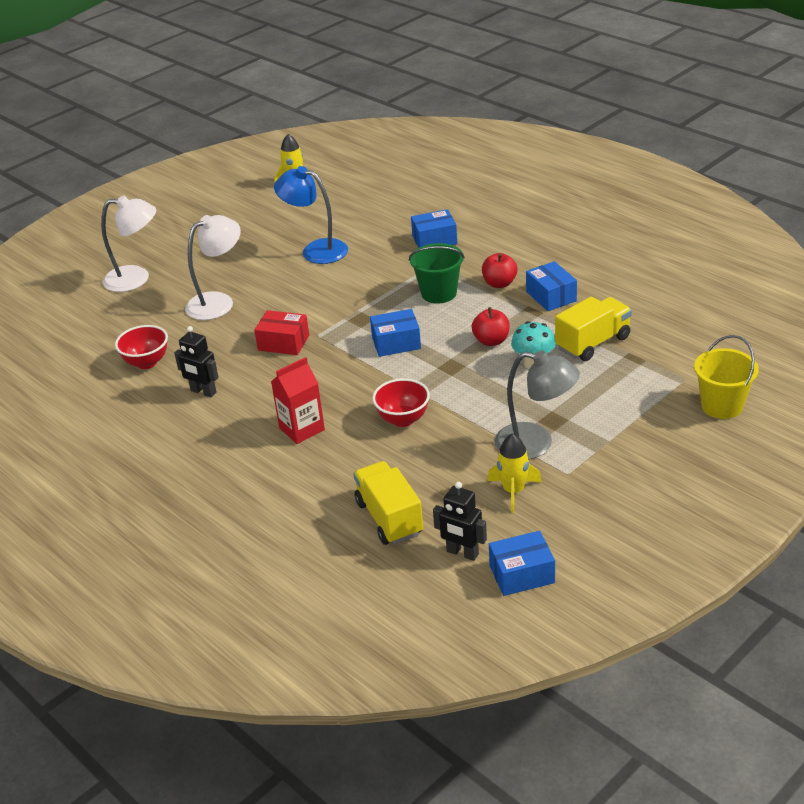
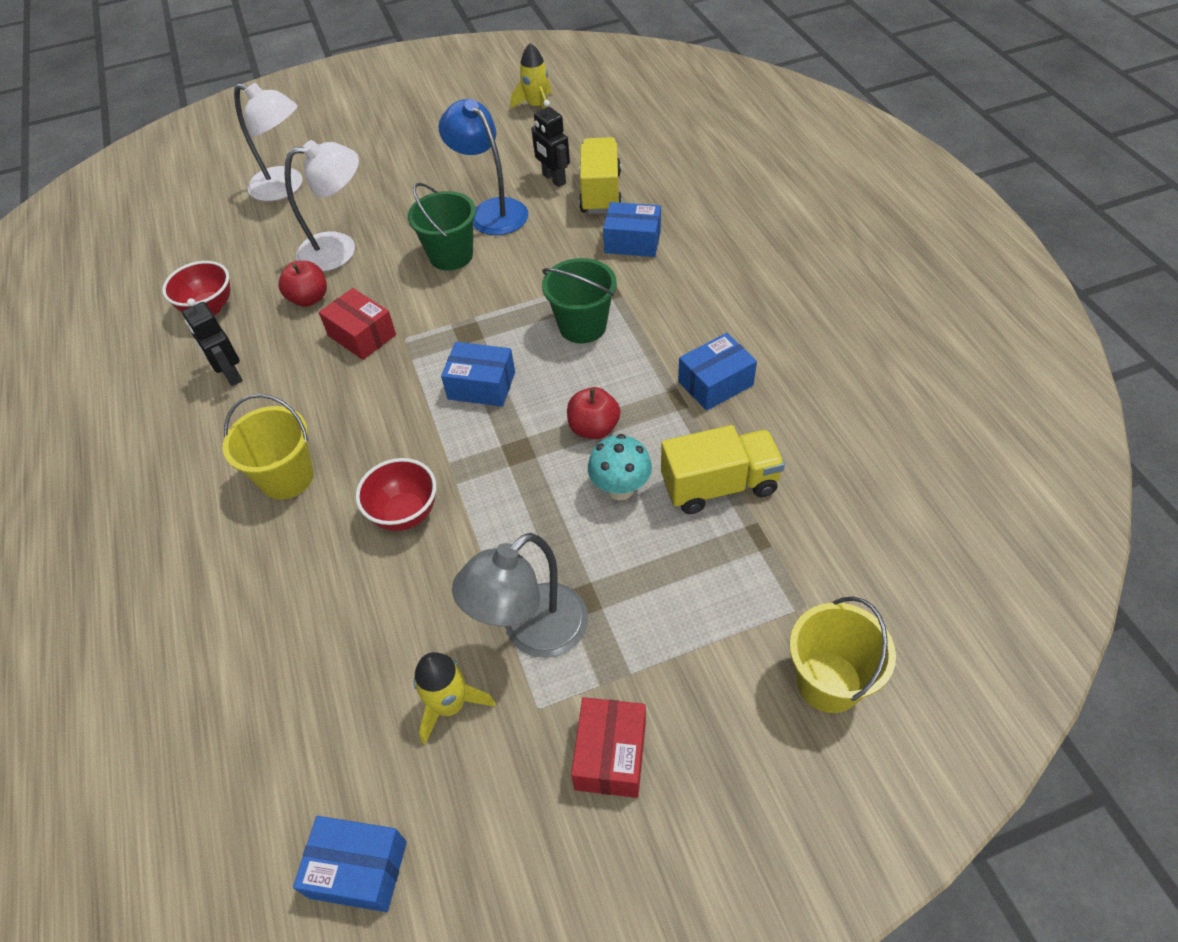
camera: 25 degrees right, 15 degrees up
(302, 429) = (287, 477): red carton -> yellow bucket
(309, 282) = (451, 255): none -> green bucket
(389, 518) = (276, 675): yellow truck -> yellow truck (600, 193)
(462, 553) = (315, 786): black robot -> black robot (553, 179)
(499, 283) = (665, 338): red apple -> red apple (309, 298)
(535, 444) = (532, 633): grey lamp -> grey lamp turned 90 degrees clockwise
(551, 296) = (715, 383): blue box -> blue box turned 60 degrees clockwise
(626, 477) = (610, 755): none -> red box

